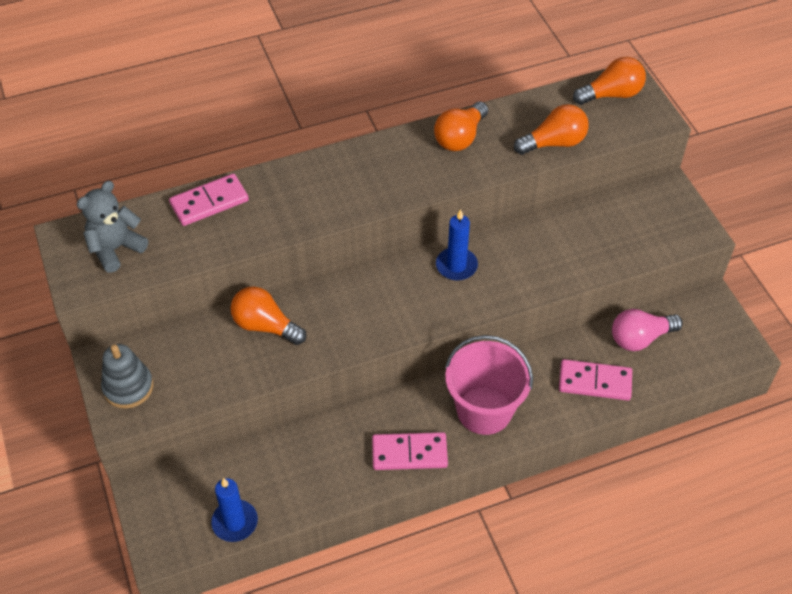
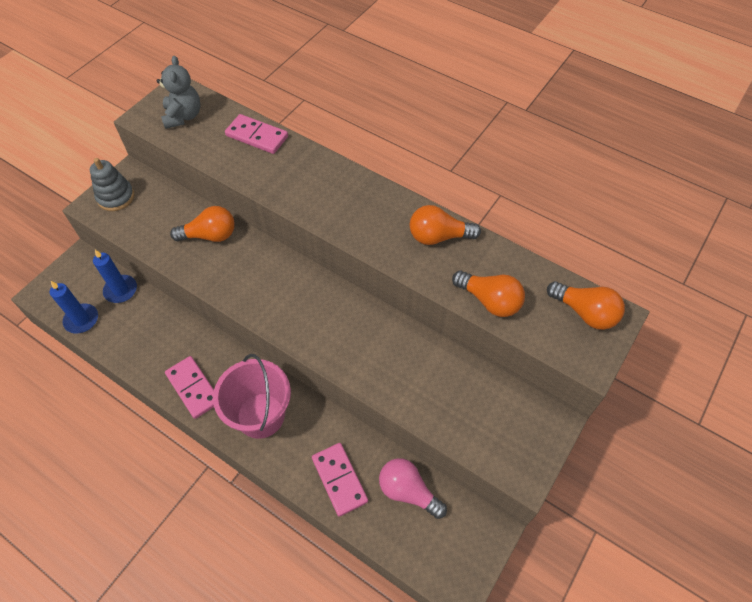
camera: 55 degrees right, 5 degrees up
(116, 249) = (183, 116): grey teddy bear -> grey teddy bear turned 75 degrees clockwise
(265, 326) = (210, 235): orange light bulb -> orange light bulb turned 90 degrees clockwise
(456, 266) = (345, 314): blue candle -> blue candle (121, 290)

